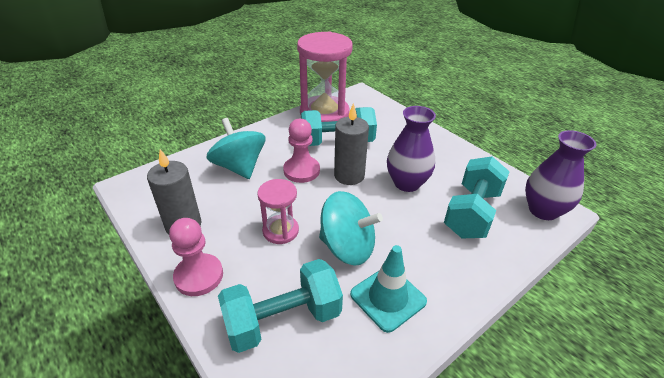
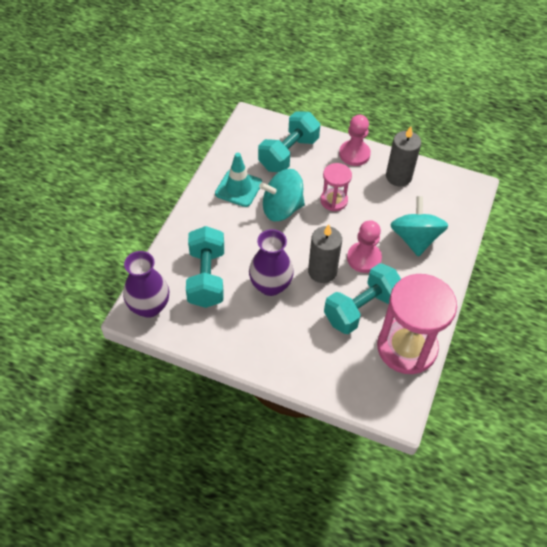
camera: 150 degrees right, 15 degrees up
(239, 167) = (415, 239): turquoise spinning top -> turquoise spinning top turned 120 degrees counterclockwise

